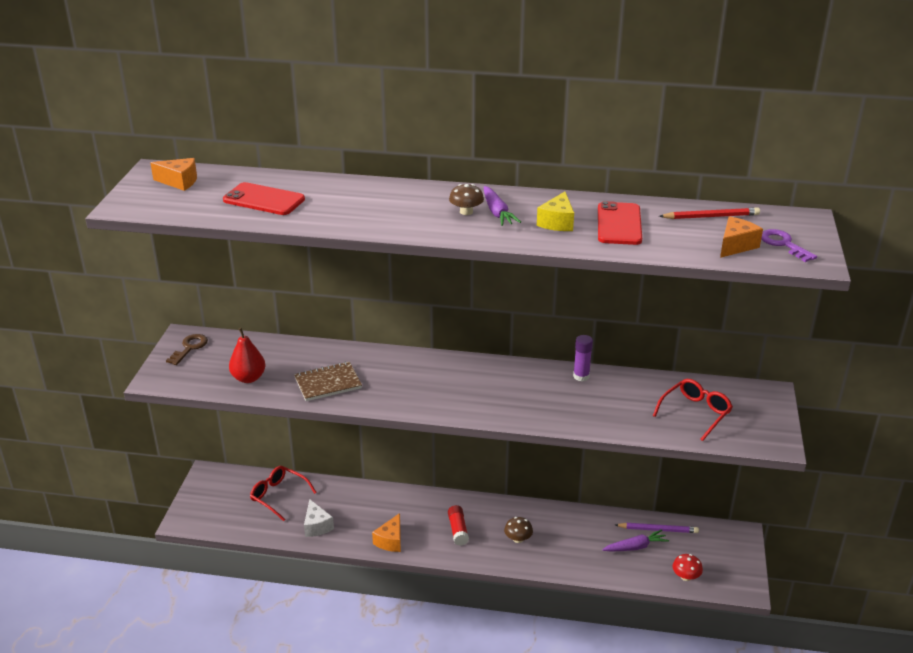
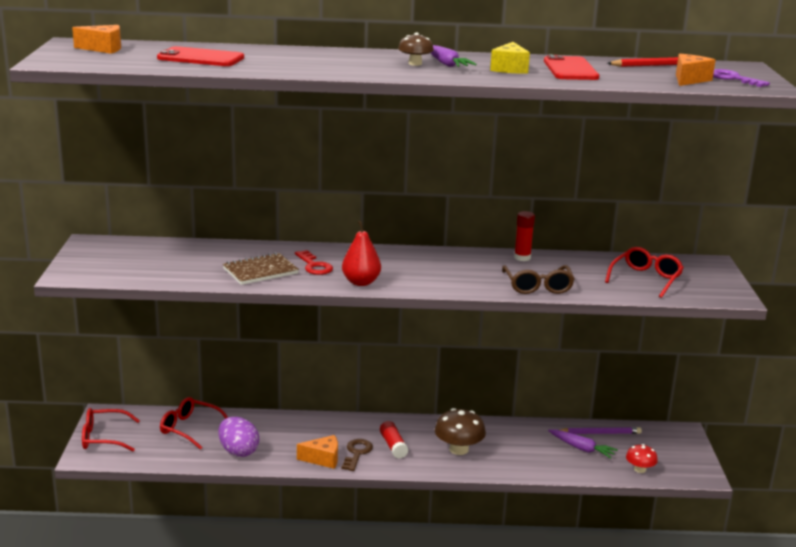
camera: 10 degrees left, 10 degrees down
(190, 348) = (99, 250): brown key -> brown key (357, 453)
(202, 501) = (103, 437): none -> red glasses
(248, 378) = (172, 270): red pear -> red pear (361, 282)
(317, 526) = (238, 451): white cheese -> purple egg
(379, 378) = (314, 266): none -> red key
(390, 541) = (323, 459): orange cheese -> orange cheese turned 105 degrees counterclockwise
(518, 539) = (458, 449): brown mushroom -> brown mushroom, size x1.66
(581, 376) = (522, 257): purple glue stick -> red glue stick
(584, 418) = (538, 286): none -> brown glasses
(635, 547) = (581, 448): purple carrot -> purple carrot turned 60 degrees clockwise

